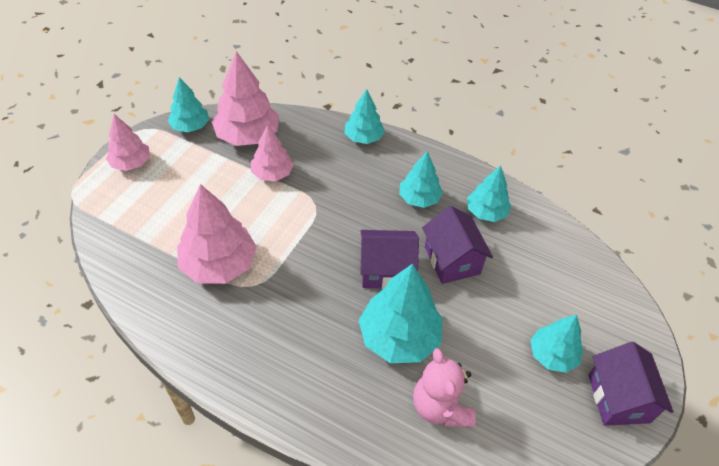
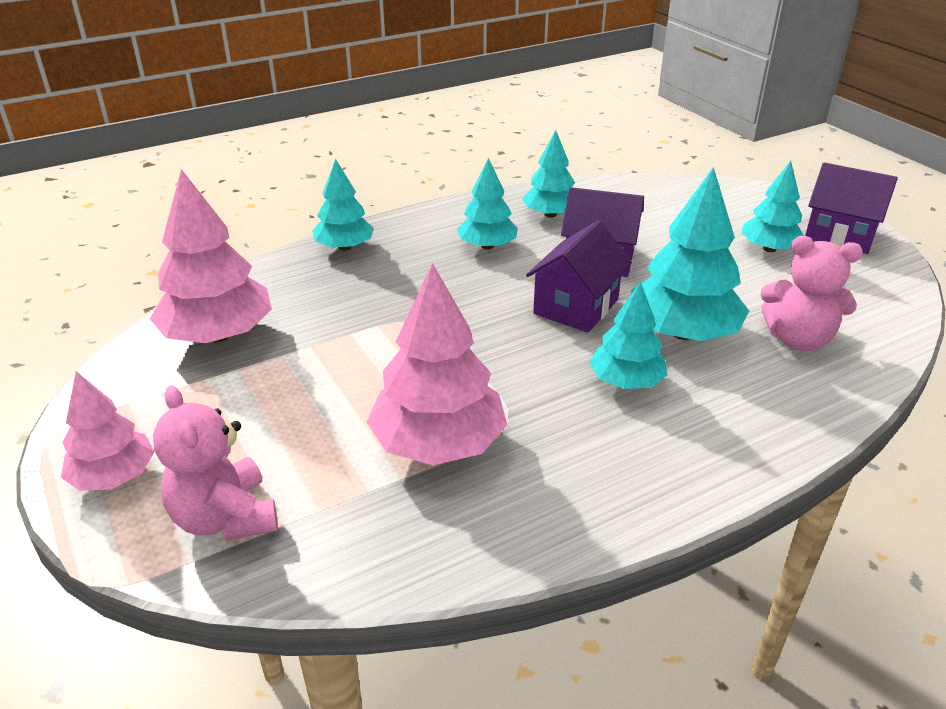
camera: 55 degrees left, 15 degrees down
(126, 213) = (225, 518): none -> pink teddy bear
(190, 126) = (121, 383): turquoise tree -> turquoise tree (626, 381)
(272, 173) = (319, 337): pink tree -> none

